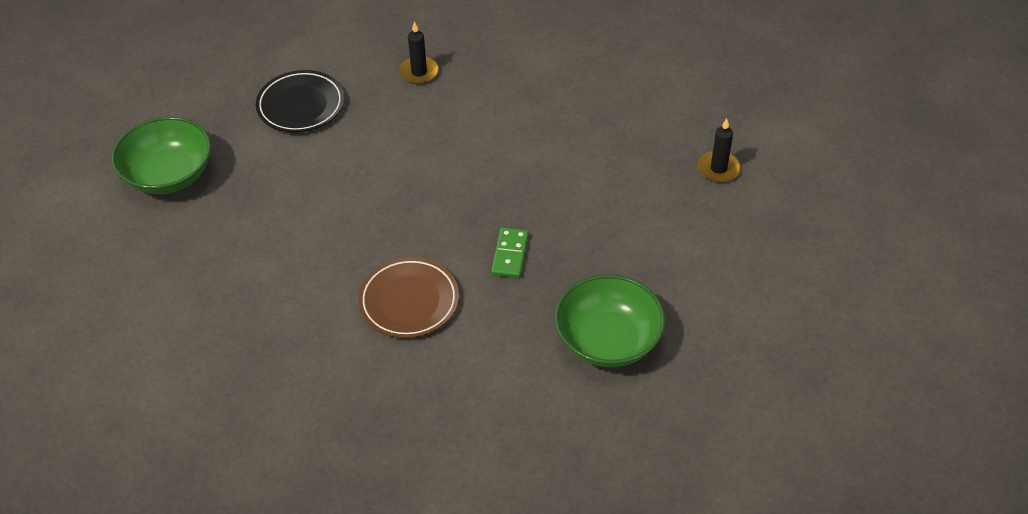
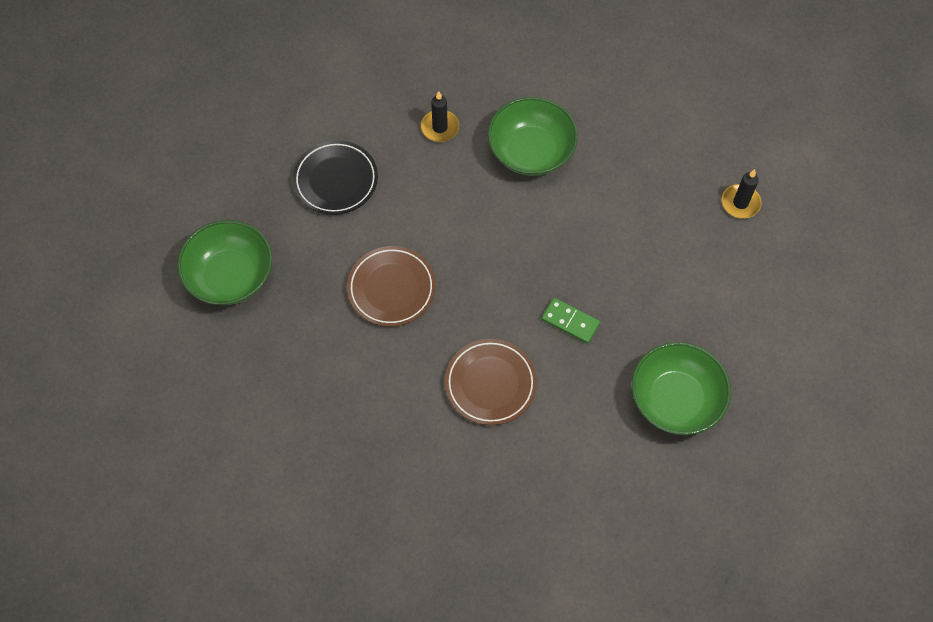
camera: 10 degrees left, 15 degrees up
(329, 204) = (391, 288): none -> brown plate
(507, 101) = (531, 151): none -> green bowl
(510, 255) = (570, 322): green domino -> green domino turned 60 degrees counterclockwise

